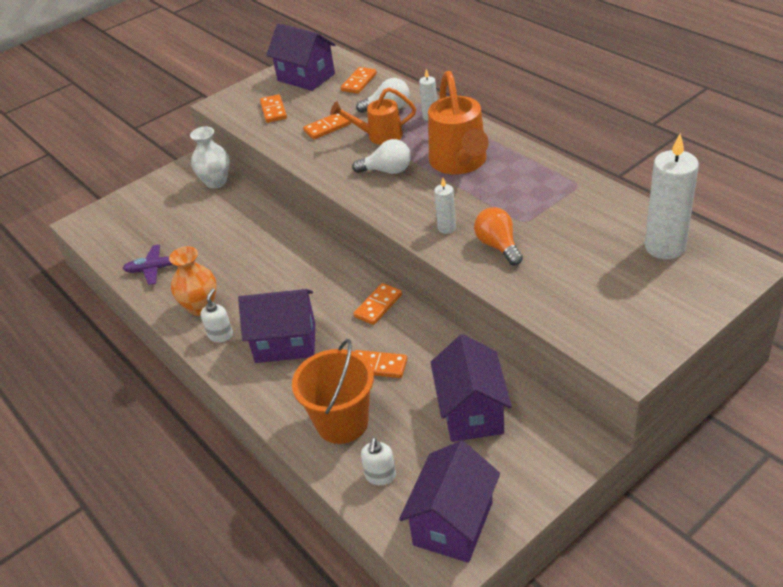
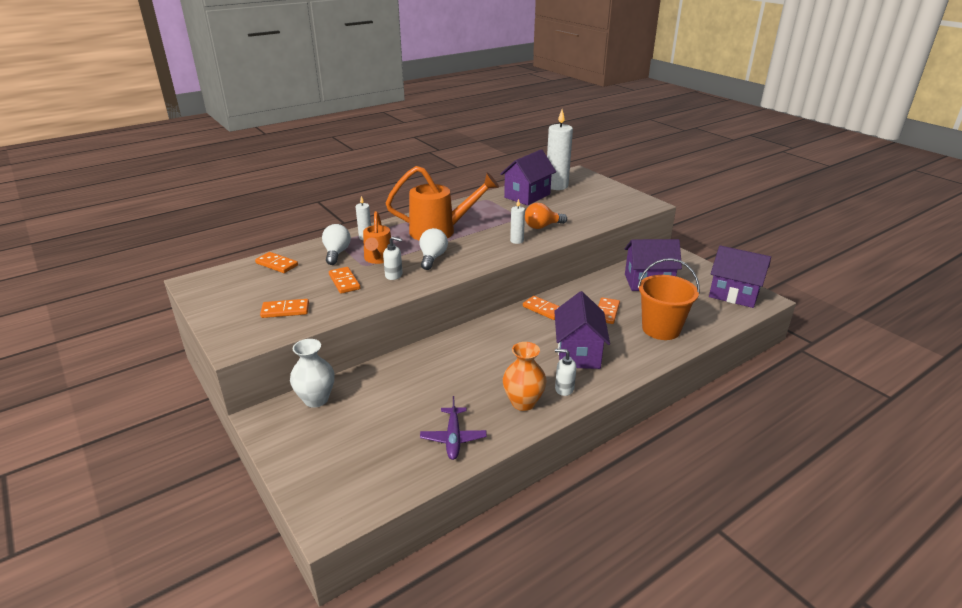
camera: 90 degrees left, 10 degrees down
(306, 77) = (235, 291): purple house -> purple house (527, 196)
(380, 476) = (705, 316): white soap dispenser -> white soap dispenser (394, 275)

